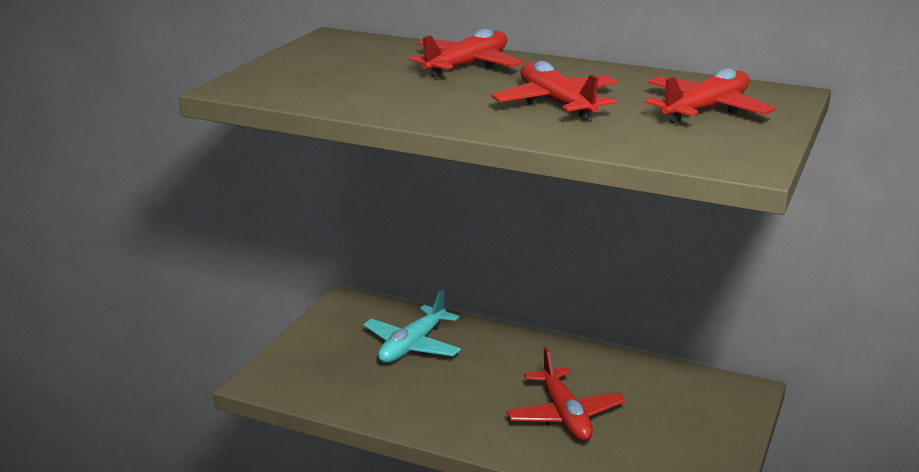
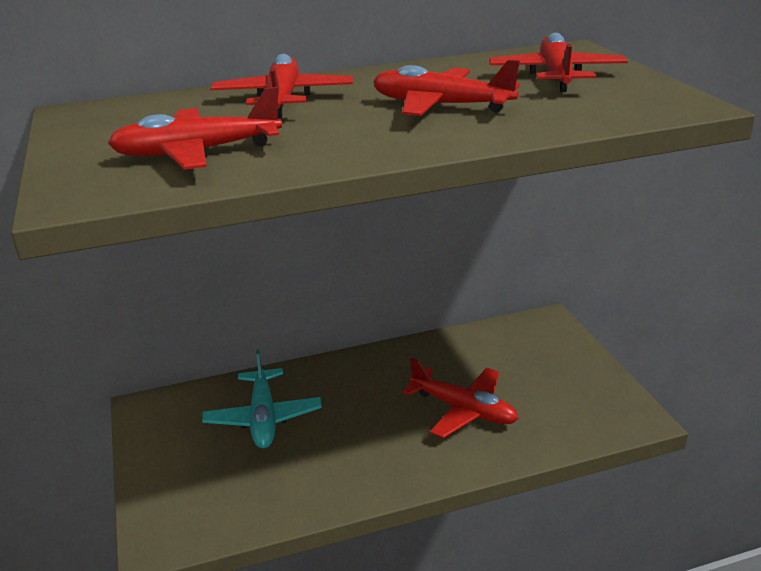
camera: 40 degrees left, 5 degrees up
(341, 83) = (196, 153): none -> red plane

